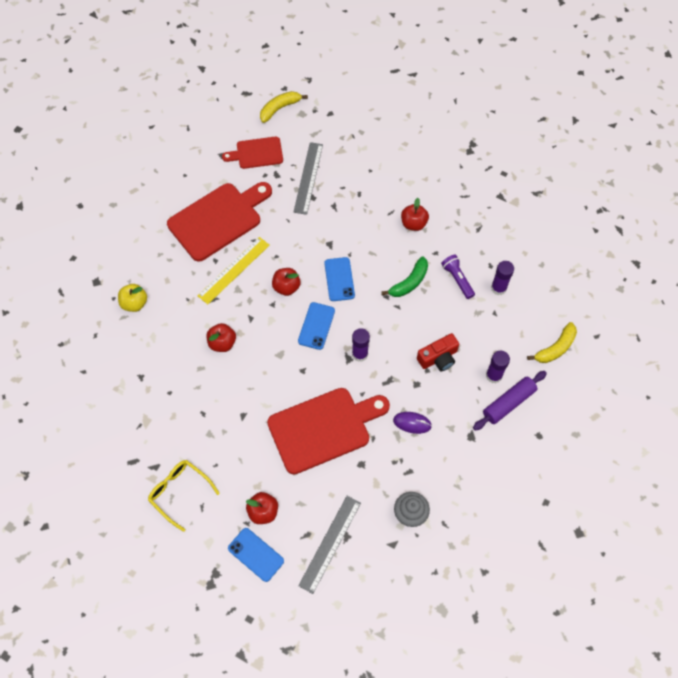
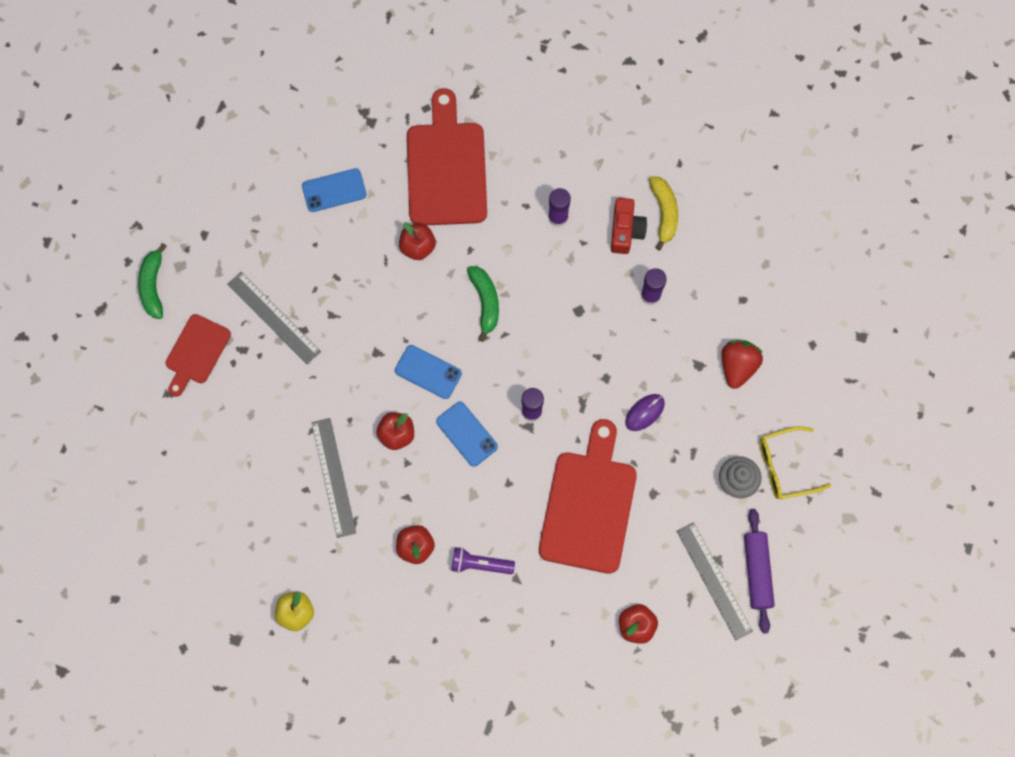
camera: 55 degrees left, 10 degrees up
(179, 492) = (557, 698): yellow glasses -> yellow glasses (784, 466)
(218, 219) = (254, 452): red cutting board -> red cutting board (446, 168)
(234, 270) = (333, 477): yellow ruler -> grey ruler
(256, 554) = (676, 662): blue phone -> blue phone (334, 190)
(279, 108) = (153, 286): yellow banana -> green banana
(438, 358) = (592, 335): red camera -> red camera (625, 230)
(457, 279) = (517, 251): purple flashlight -> purple flashlight (480, 564)
(490, 462) = (737, 366): none -> red strawberry
(508, 403) = (689, 303): purple rolling pin -> purple rolling pin (757, 572)

